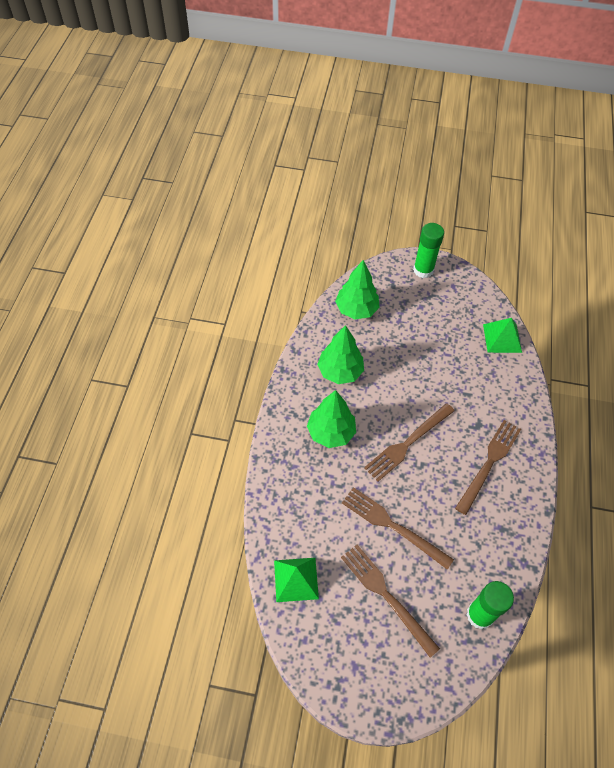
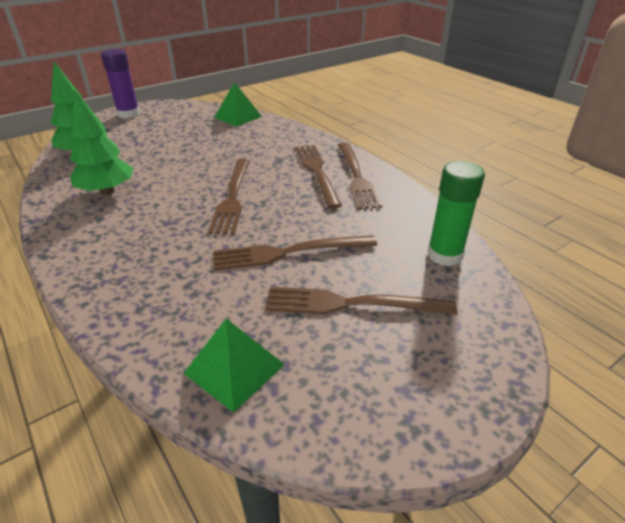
camera: 45 degrees left, 20 degrees down
(331, 432) = (141, 231): green tree -> none
(423, 270) = (128, 114): green glue stick -> purple glue stick
(511, 493) = (356, 177): none -> brown fork

